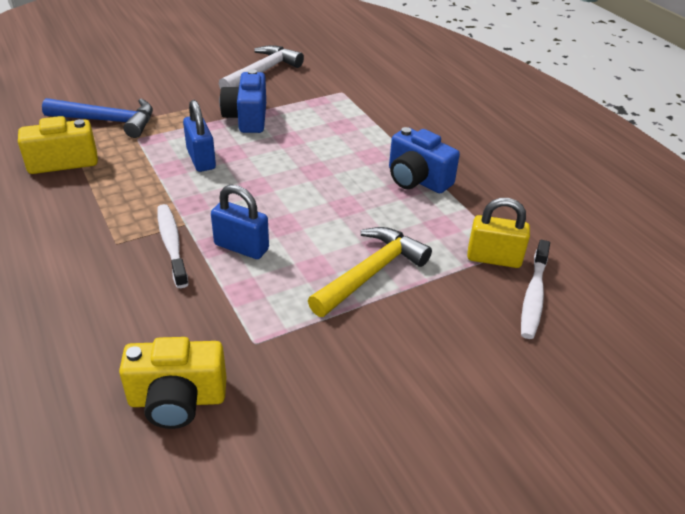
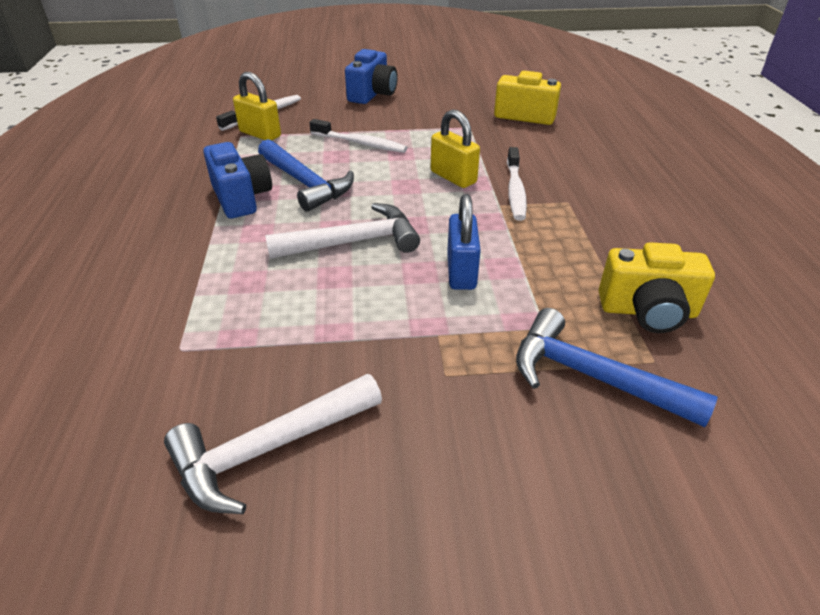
camera: 155 degrees left, 0 degrees up
(241, 247) = (453, 177): blue padlock -> yellow padlock
(247, 118) = (368, 328): blue camera -> blue camera (372, 94)
(293, 163) = (353, 242): none -> white hammer
(371, 273) = (360, 143): yellow hammer -> white toothbrush
(378, 206) = (305, 183): none -> blue hammer

